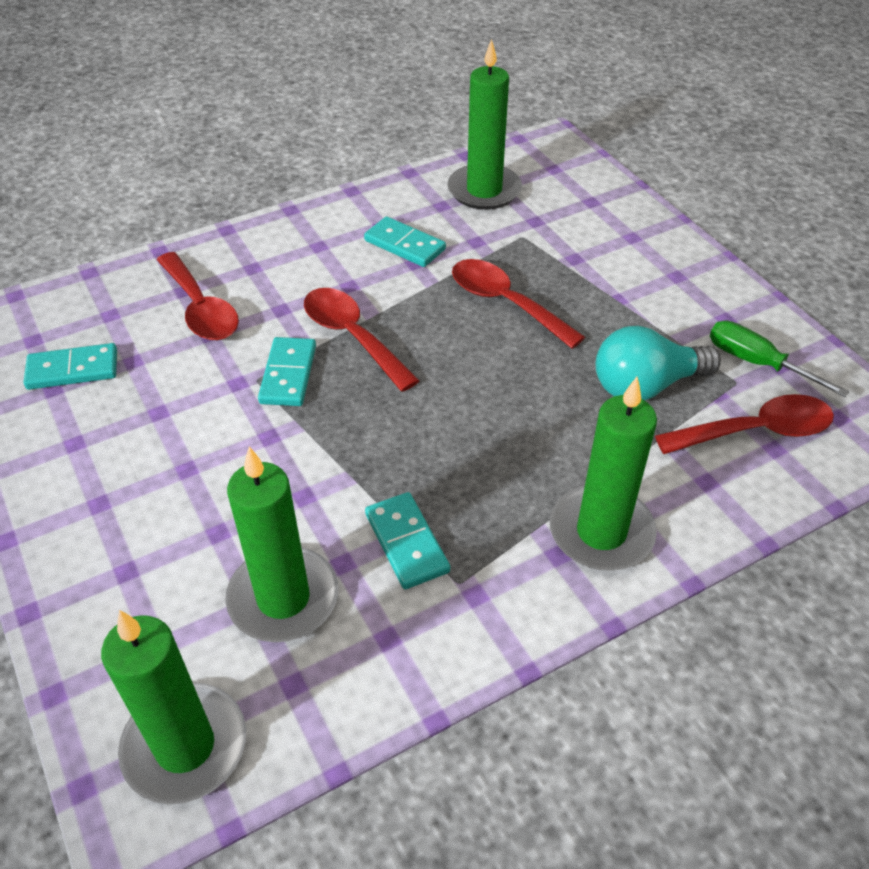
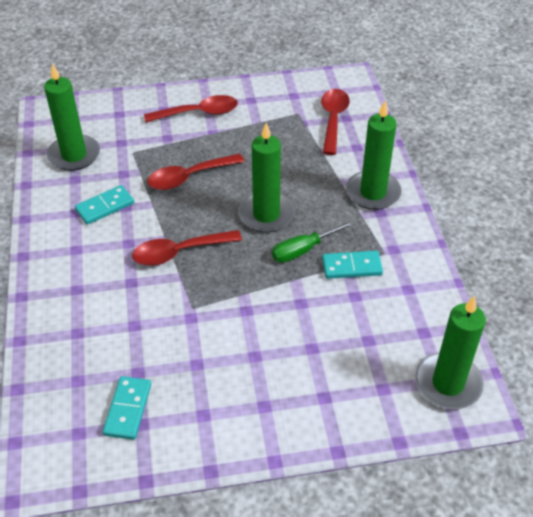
camera: 70 degrees left, 0 degrees up
(200, 308) = (104, 325): red spoon -> red spoon (198, 113)
(283, 598) = (369, 326): green candle -> green candle (266, 214)
(288, 374) = (197, 290): turquoise domino -> none
(646, 386) = (284, 145): turquoise light bulb -> none
(756, 362) = (288, 102): green screwdriver -> green screwdriver (302, 250)

